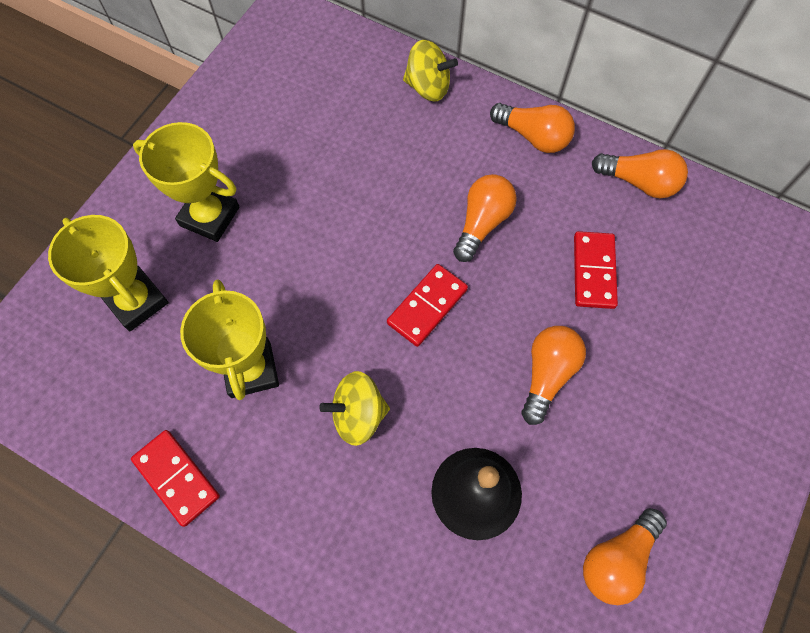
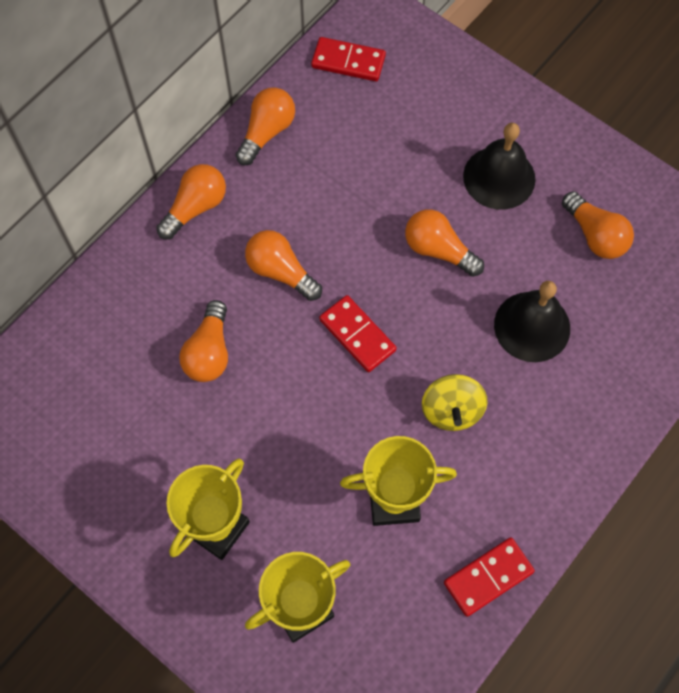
camera: 80 degrees left, 0 degrees up
(382, 177) = (209, 352): none -> orange light bulb
(428, 87) = (110, 291): yellow spinning top -> none
(593, 271) = (349, 191): red domino -> red domino (348, 62)
(661, 430) = (499, 177): none -> black bell

